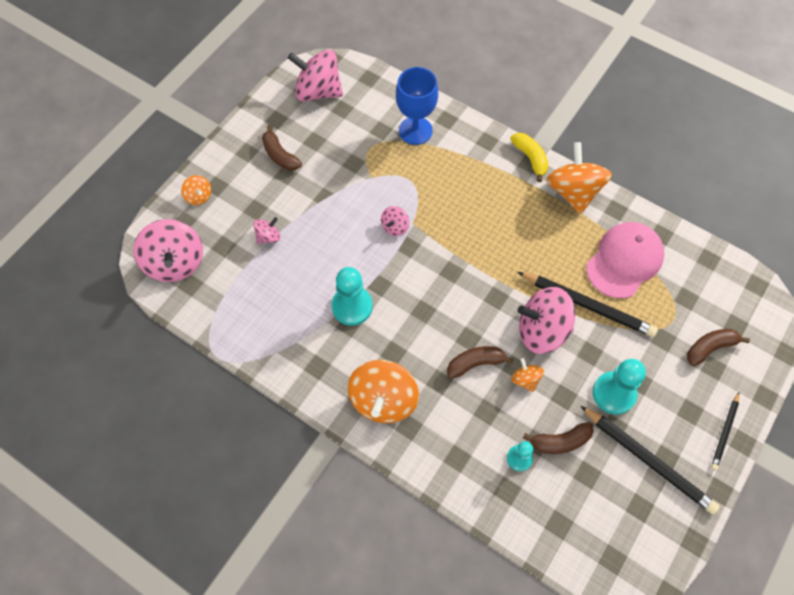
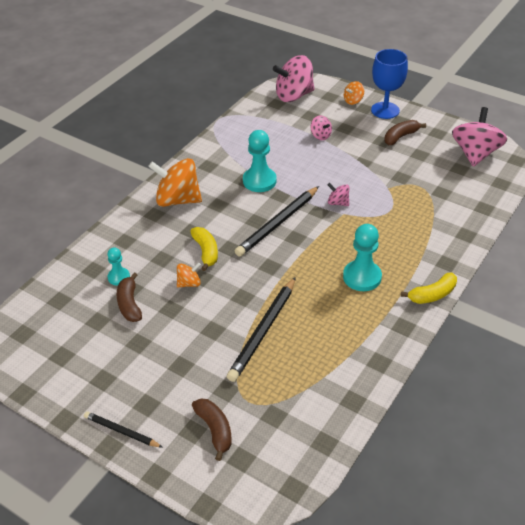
camera: 90 degrees right, 20 degrees down
(415, 130) = (446, 214): blue goblet -> blue goblet (385, 110)
(475, 363) = (206, 252): brown banana -> yellow banana
(542, 330) = (236, 296): pink spinning top -> none
(573, 192) = (396, 327): orange spinning top -> none
(614, 393) = (170, 345): turquoise pawn -> turquoise pawn (362, 277)
(624, 261) = (316, 364): pink cap -> none
(648, 460) = (103, 365): black pencil -> black pencil (277, 223)

